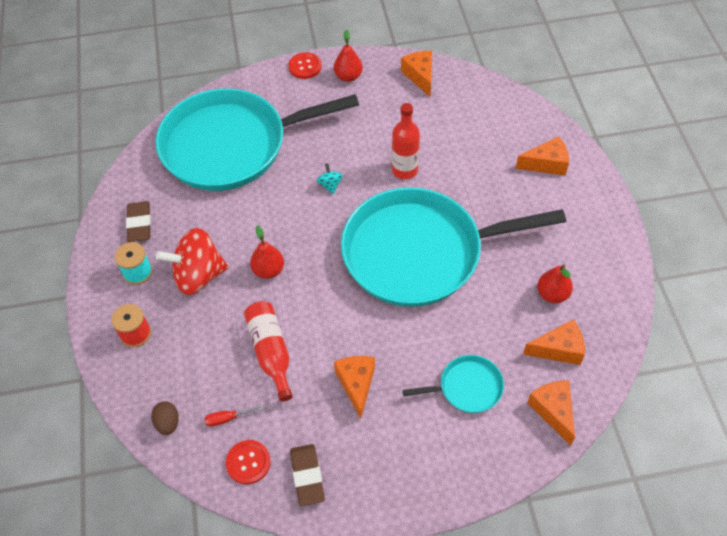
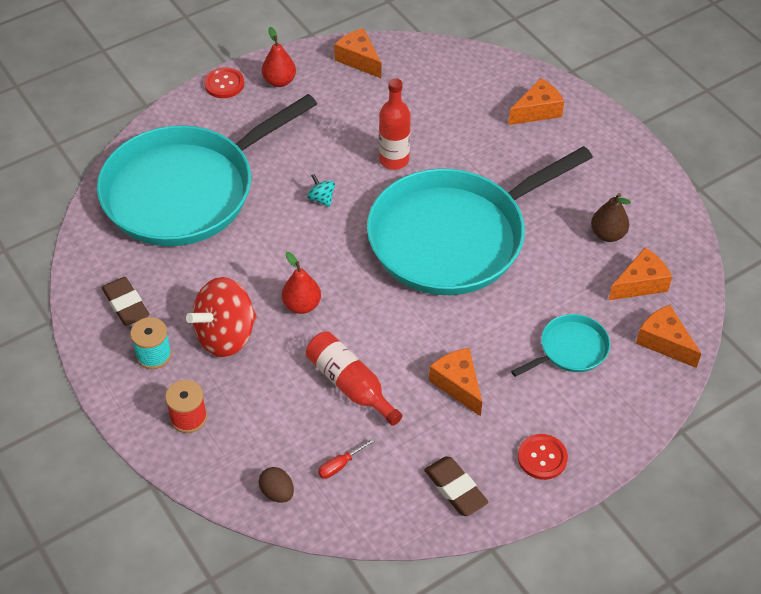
camera: 25 degrees left, 5 degrees down
(248, 462) = (386, 499): red button -> red button (542, 457)
(552, 294) = (607, 234): red pear -> brown pear

